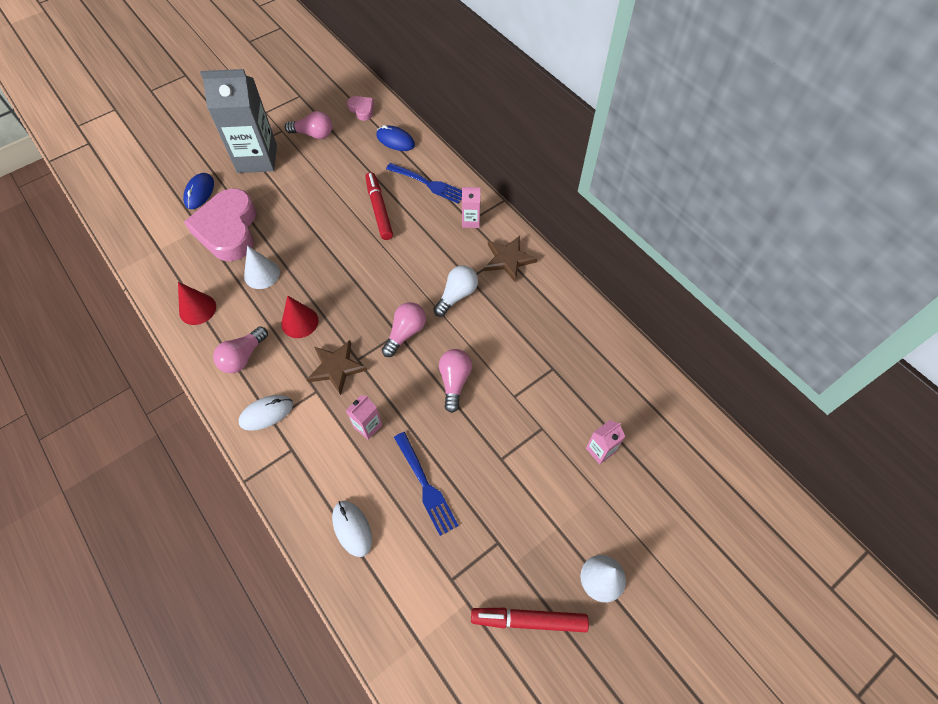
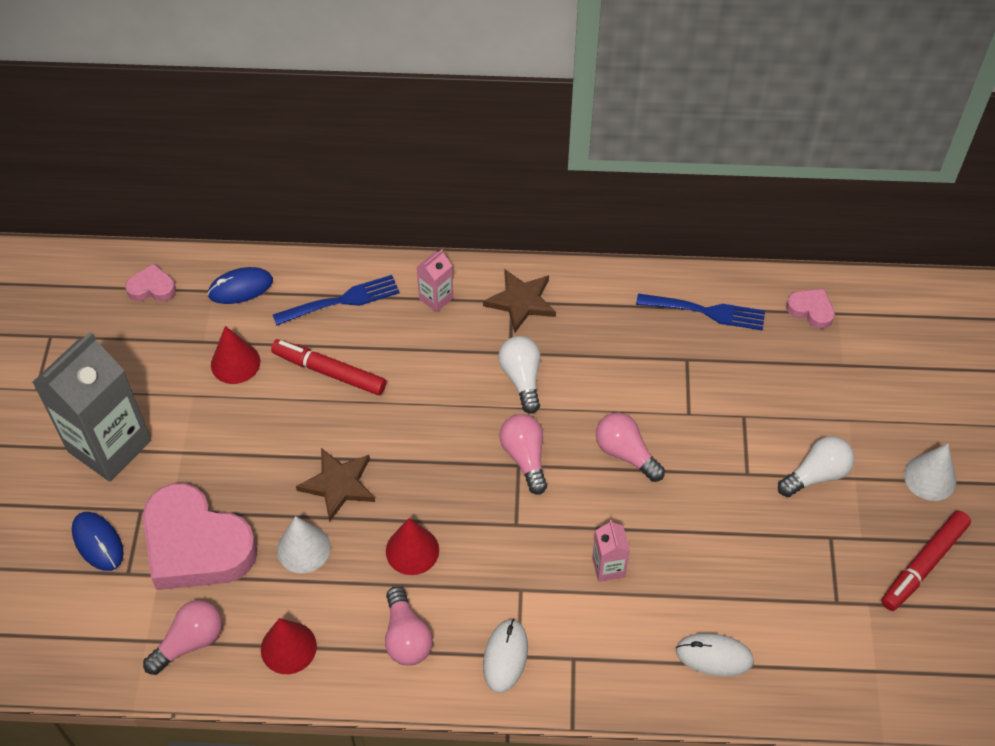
camera: 50 degrees left, 5 degrees down
(313, 134) = (136, 362): pink light bulb -> pink light bulb (190, 642)
(336, 367) = (508, 551): brown star -> brown star (338, 485)
(348, 170) = (235, 363): none -> red cone
(425, 486) = (722, 559): blue fork -> blue fork (706, 312)
(537, 501) = (816, 475): none -> white light bulb
(600, 450) = (807, 386): pink carton -> none
(661, 413) = (811, 310): none -> pink heart

